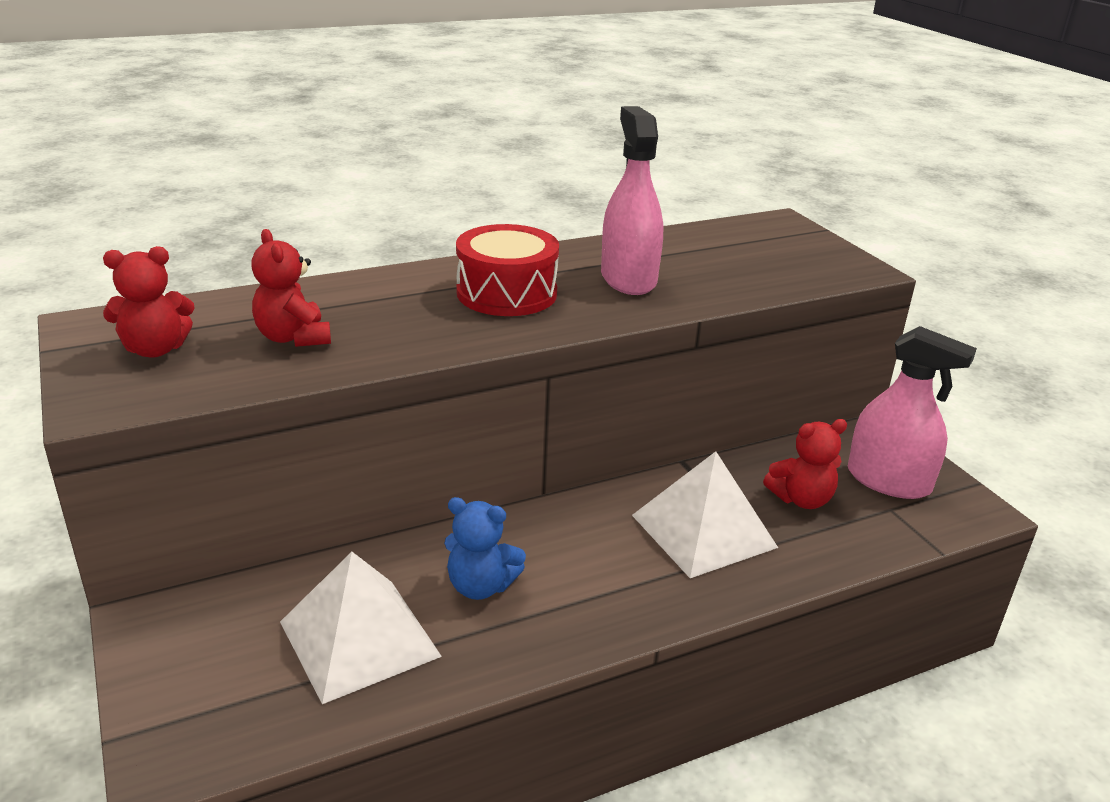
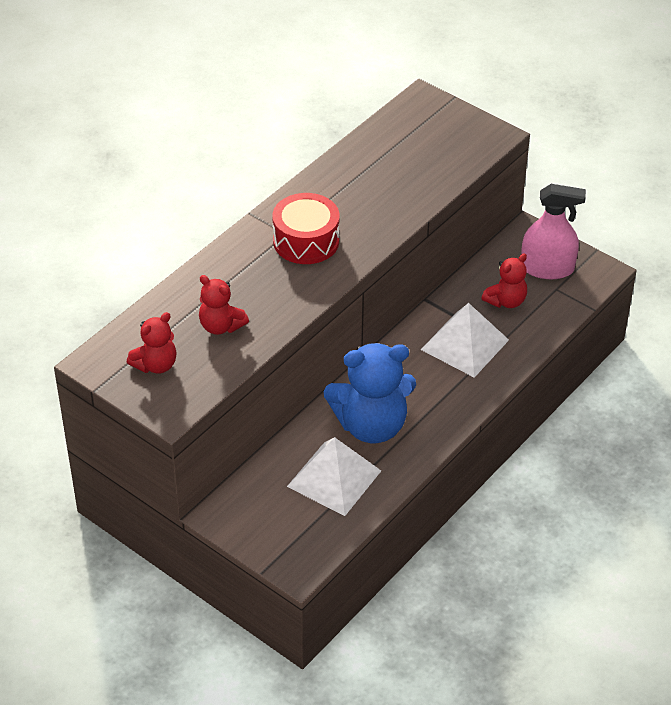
camera: 25 degrees left, 15 degrees up
(480, 586) = (371, 425): blue teddy bear -> blue teddy bear, size x1.88
(628, 279) = (366, 199): pink spray bottle -> none

